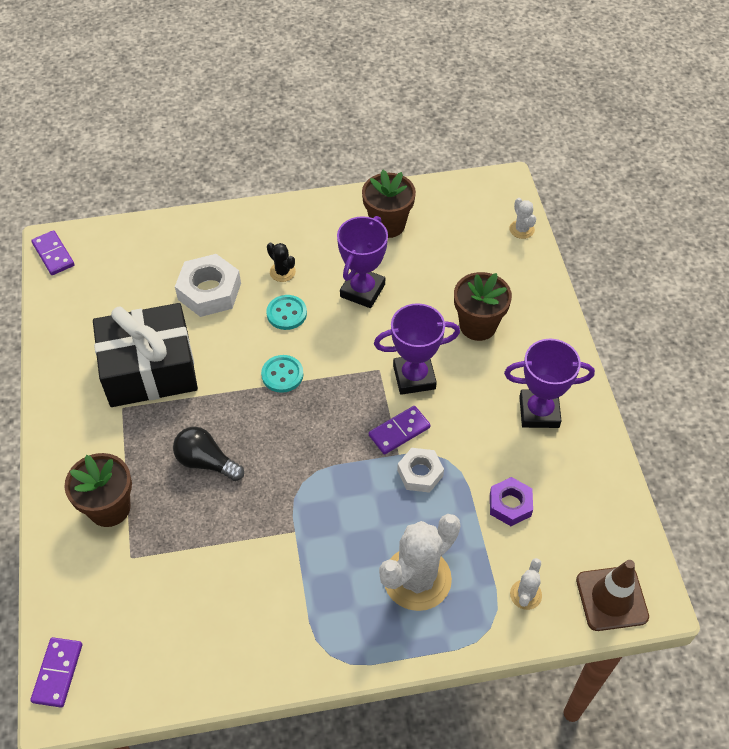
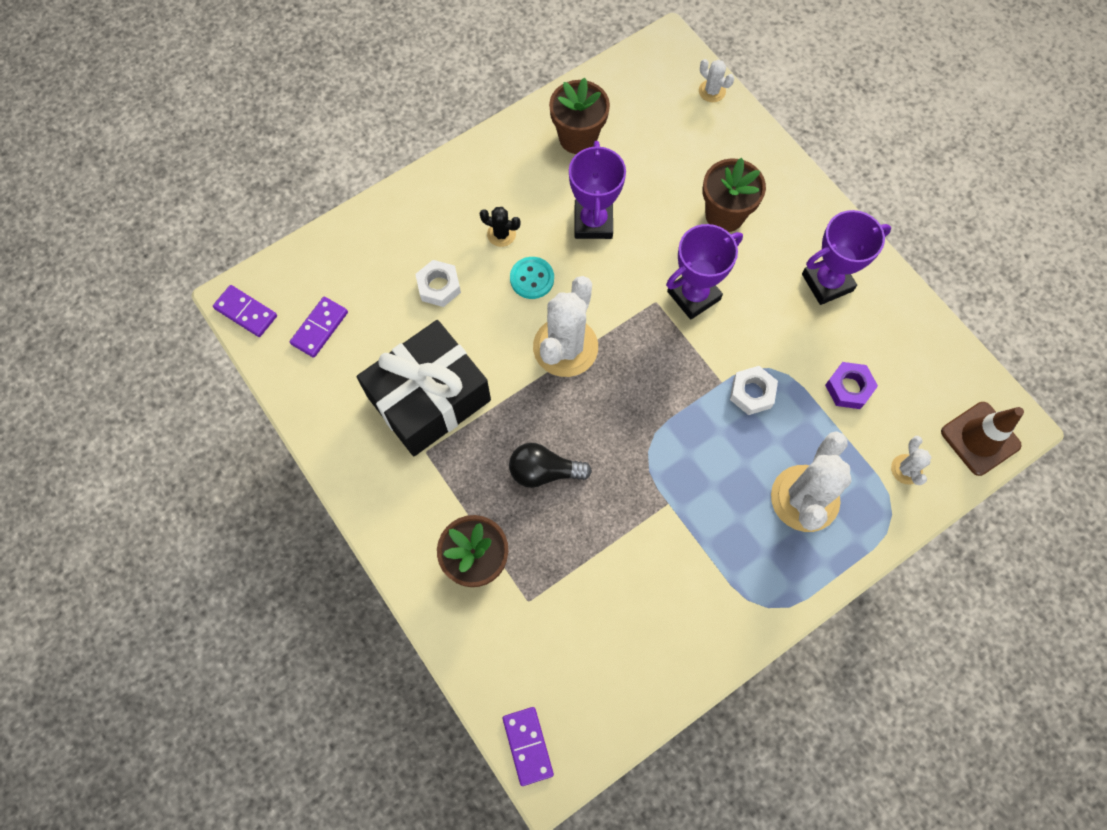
camera: 25 degrees left, 15 degrees up
(209, 291) = (439, 286): white nut -> white nut, size x0.63
(282, 375) = (565, 347): turquoise button -> white cactus
(399, 431) = (710, 358): purple domino -> purple domino (320, 328)

